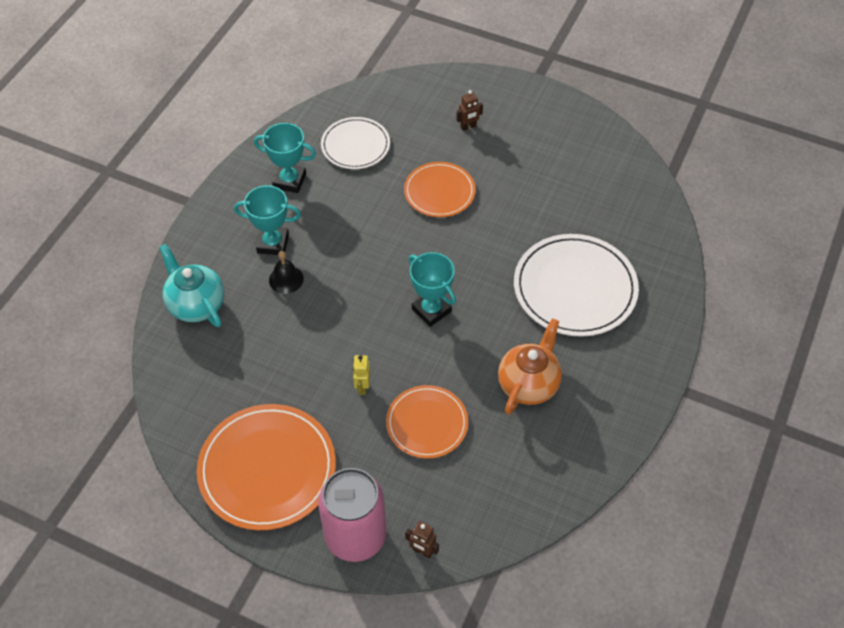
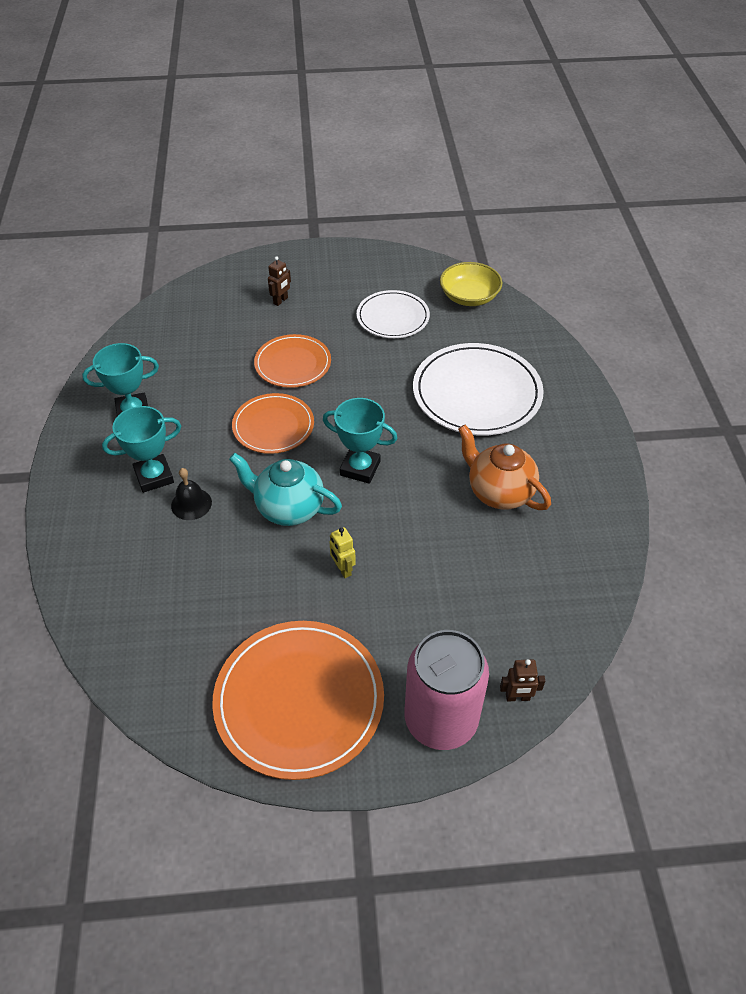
camera: 30 degrees left, 5 degrees down
(196, 305) = (106, 572): turquoise teapot -> turquoise teapot (288, 508)
(355, 145) = (181, 356): white plate -> white plate (393, 317)
(427, 423) = (431, 572): orange plate -> orange plate (273, 426)
(528, 384) = (499, 492): orange teapot -> orange teapot turned 45 degrees counterclockwise
(636, 192) = (469, 297): none -> yellow bowl

